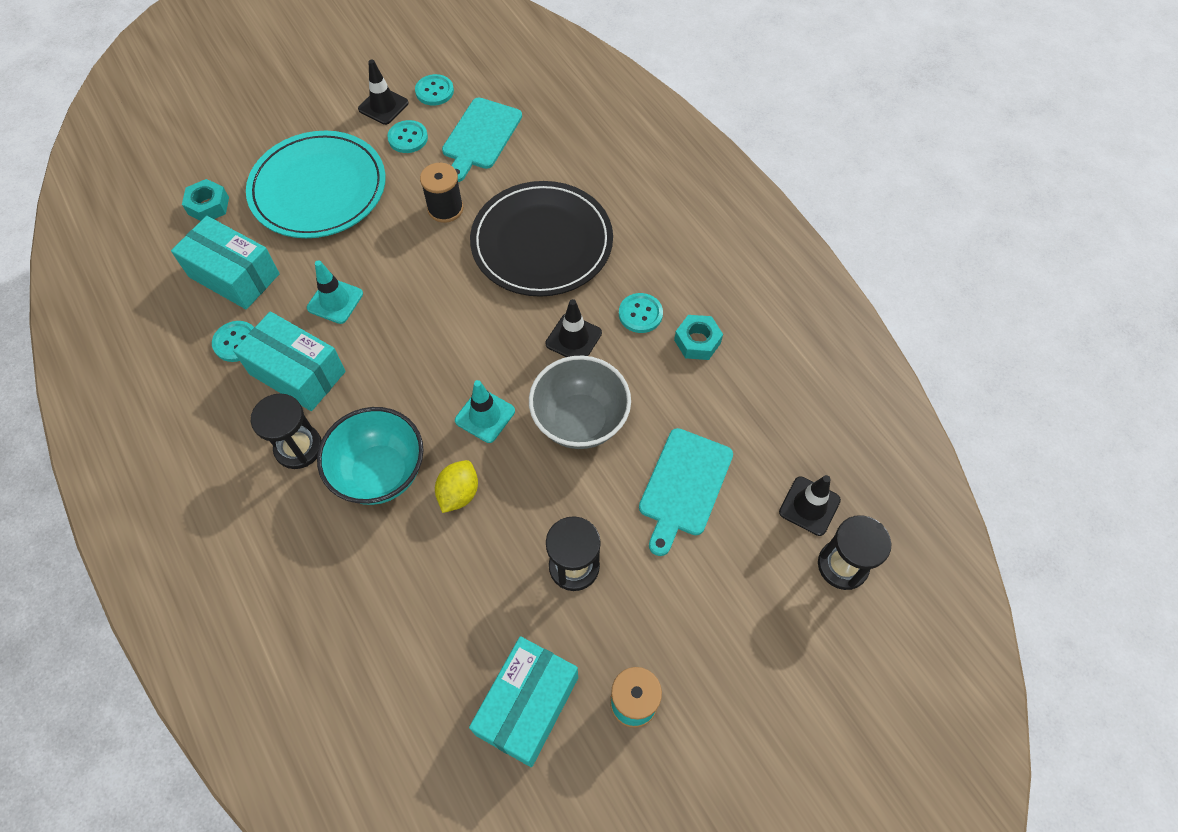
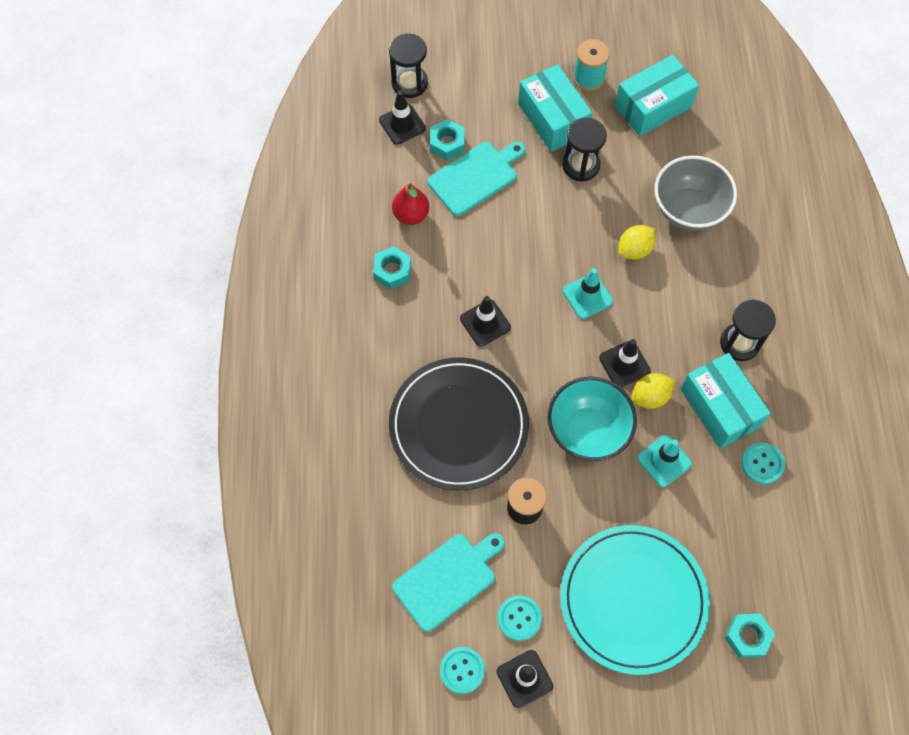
camera: 150 degrees left, 5 degrees up
(234, 275) = (745, 537): turquoise box -> turquoise box (552, 119)
(373, 350) = (650, 397): none -> yellow lemon
(380, 473) = (685, 292): turquoise bowl -> turquoise bowl (587, 431)
(413, 367) = (624, 364): none -> black traffic cone
(580, 421) = (519, 256): grey bowl -> grey bowl (688, 210)
(640, 314) = (420, 316): turquoise button -> none
(721, 407) = (411, 214): none -> red pear
(743, 510) = (447, 143): none -> turquoise nut

